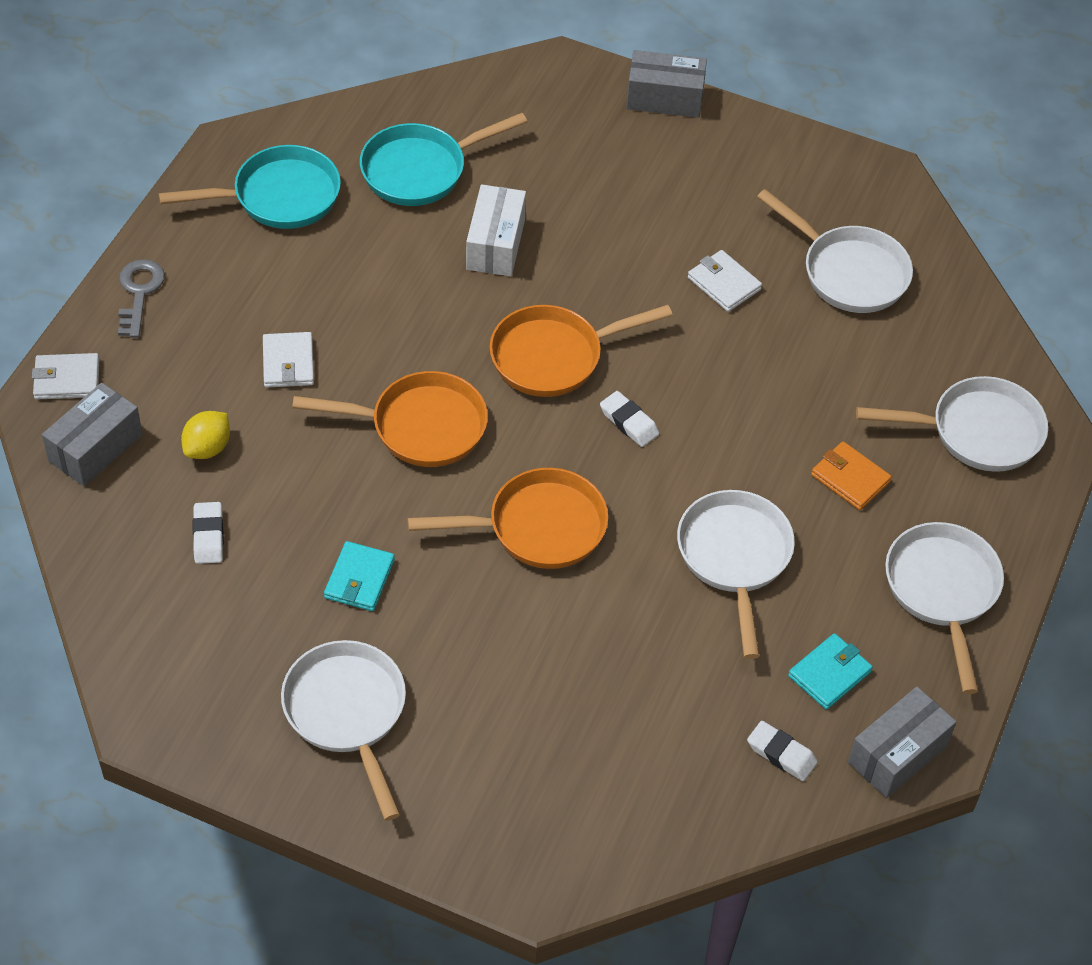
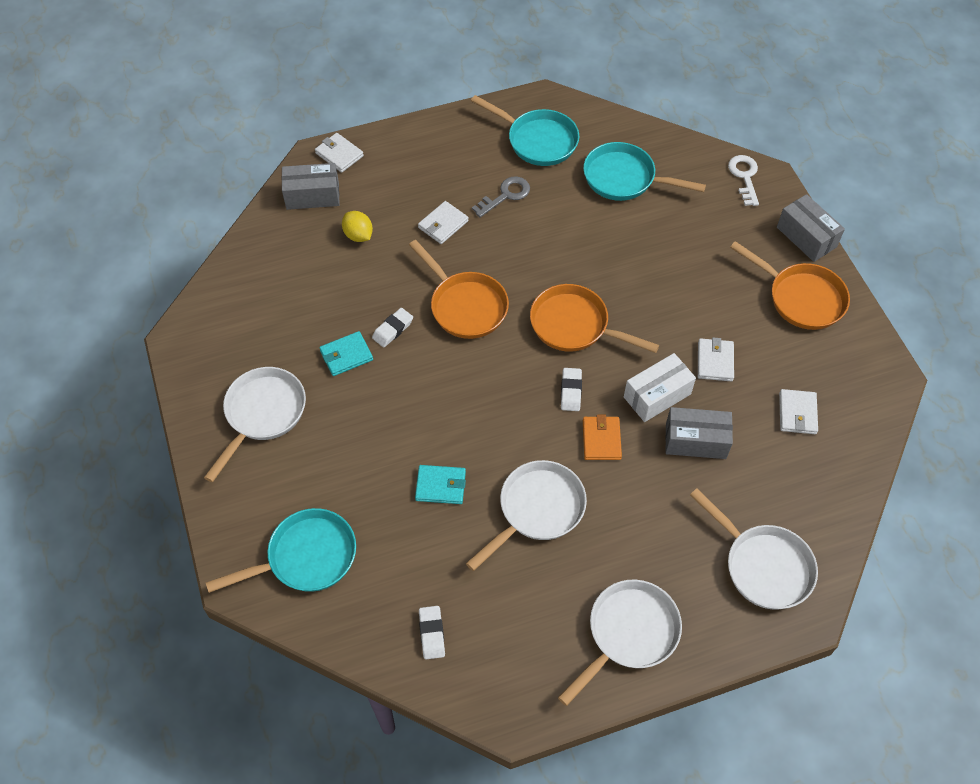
camera: 50 degrees right, 5 degrees up
(139, 293) = (418, 138): grey key -> grey key (505, 195)
(208, 448) = (358, 235): yellow lemon -> yellow lemon turned 60 degrees clockwise
(208, 536) = (308, 277): white eraser -> white eraser (393, 329)
(495, 244) = (616, 245): white box -> white box (657, 395)
(537, 80) = (744, 177): none -> white key
(538, 527) = (459, 405): orange pan -> orange pan (801, 298)
(577, 802) = (306, 557): none -> turquoise pan
(829, 674) = (509, 617): turquoise wallet -> turquoise wallet (440, 486)
(849, 272) = (797, 413): white pan -> white wallet
(850, 478) = (654, 525): orange wallet -> orange wallet (601, 440)
(897, 754) = (491, 695): grey box -> grey box (695, 441)

